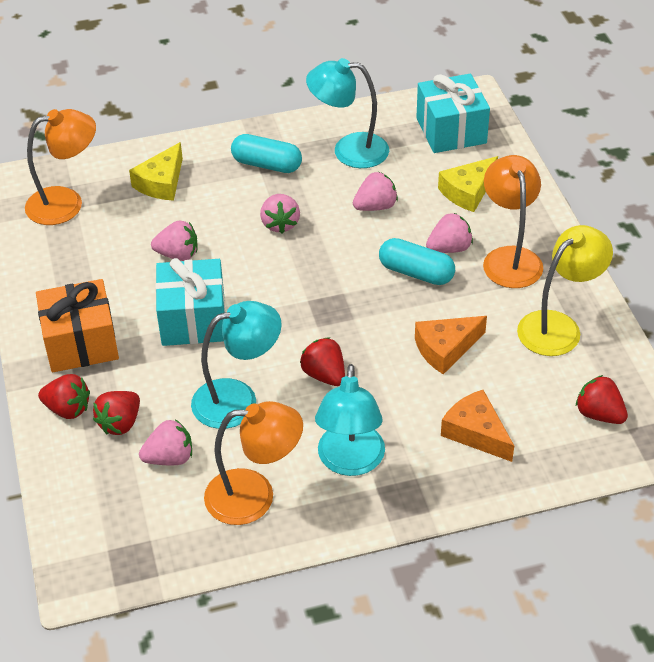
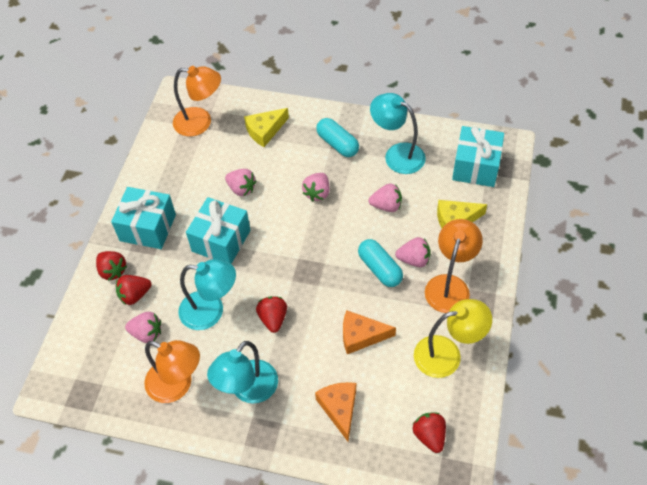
camera: 30 degrees right, 10 degrees up
(81, 343) = (148, 227): orange gift -> turquoise gift

